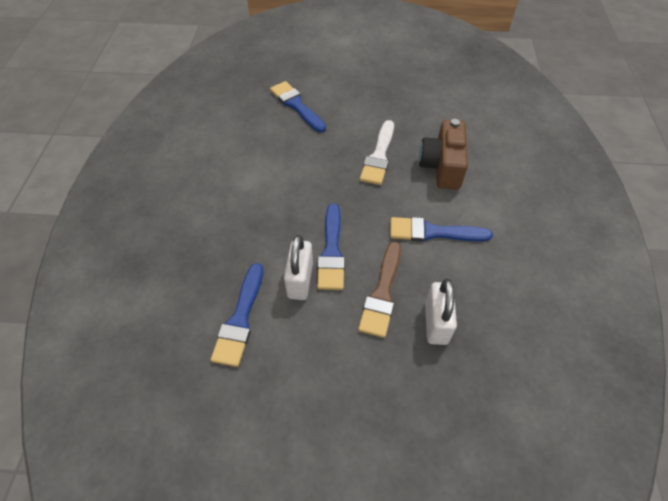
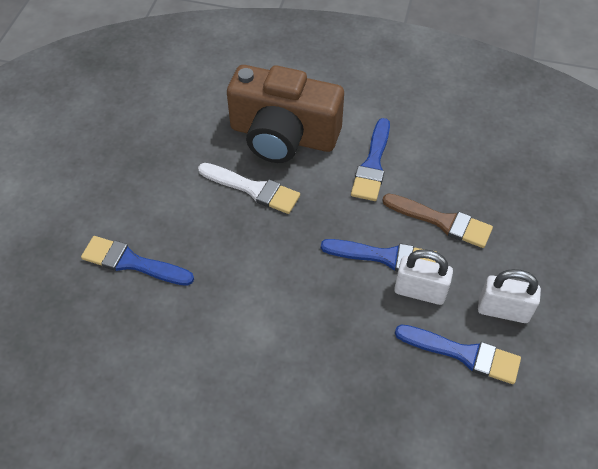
camera: 80 degrees left, 0 degrees up
(296, 105) = (132, 262): blue brush -> blue brush turned 45 degrees clockwise
(436, 323) = (477, 186): white padlock -> white padlock (503, 310)
(442, 166) = (283, 136): brown camera -> brown camera, size x1.52

